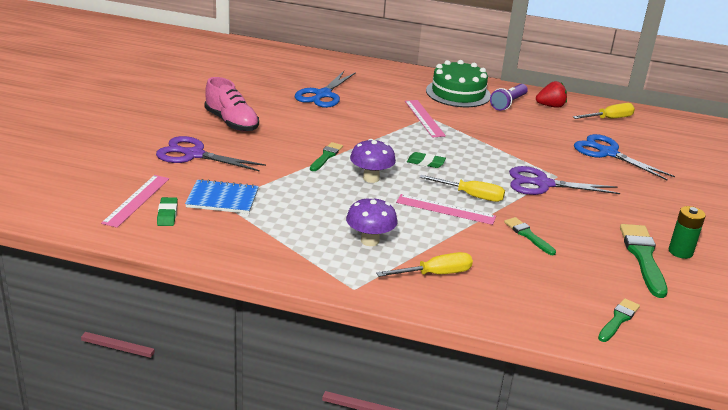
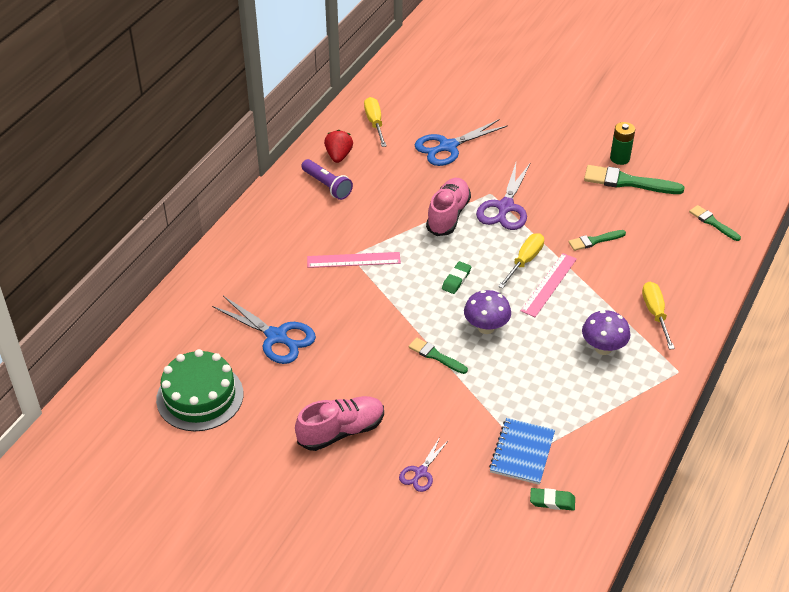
camera: 75 degrees left, 15 degrees up
(137, 200) = (522, 528): pink ruler -> none
(193, 155) = (421, 472): purple scissors -> purple scissors, size x0.55
(458, 93) = (293, 219): green cake -> green cake (200, 396)
(509, 156) = (448, 215): none -> pink shoe

